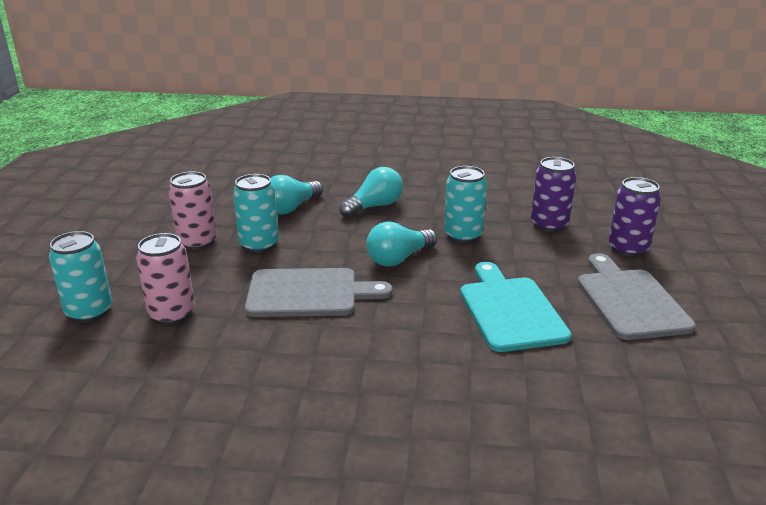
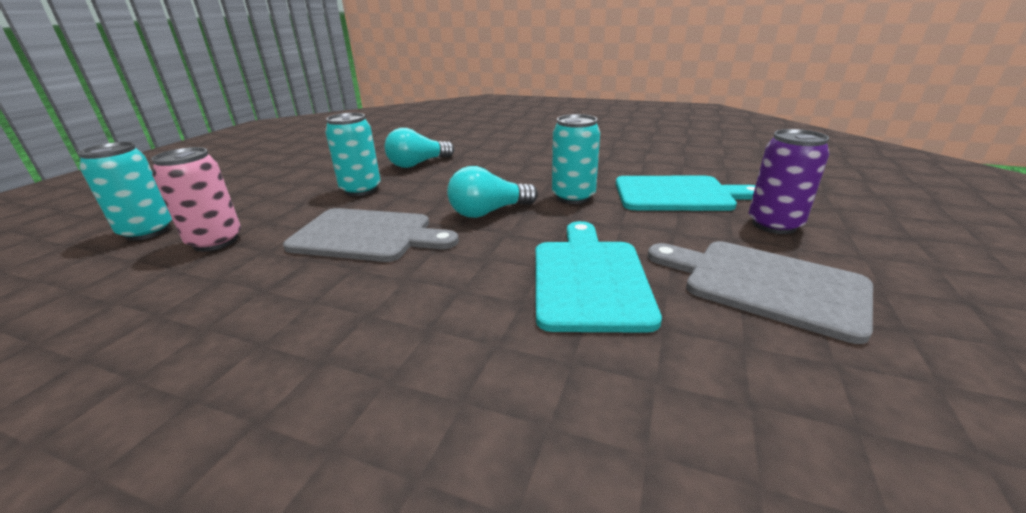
camera: 15 degrees right, 0 degrees up
(197, 242) = (309, 183): pink can -> none
(374, 206) = (496, 167): turquoise light bulb -> none
(549, 225) = (678, 194): purple can -> turquoise cutting board
(629, 300) = (765, 285): grey cutting board -> grey cutting board turned 60 degrees counterclockwise

